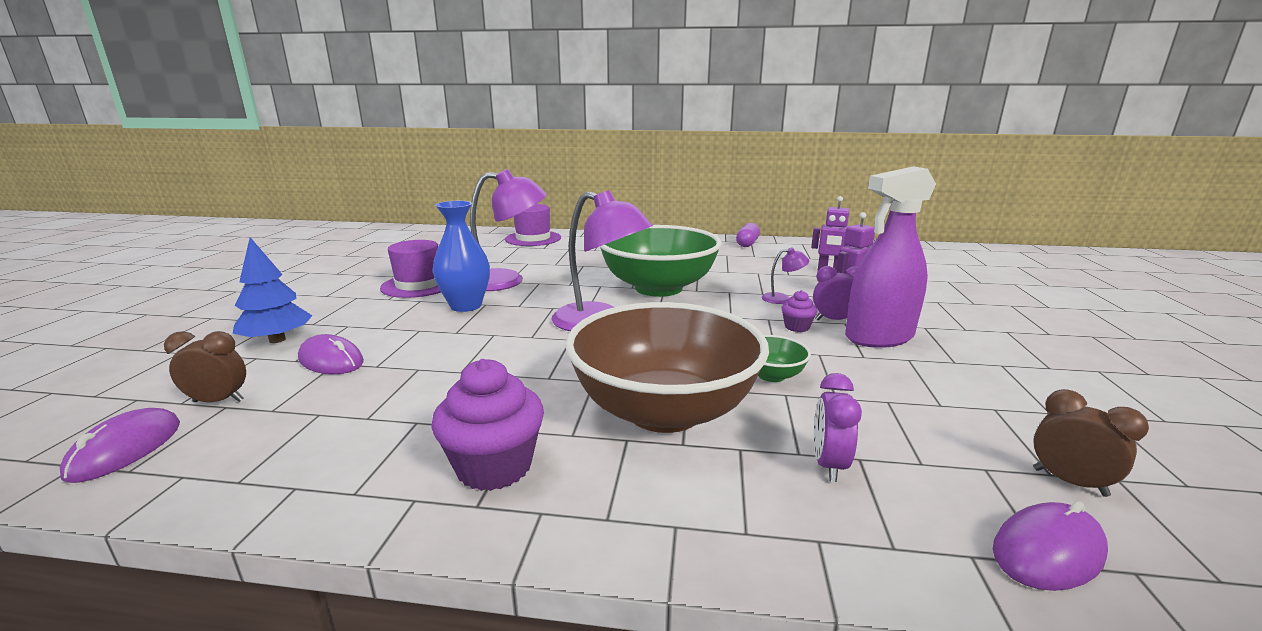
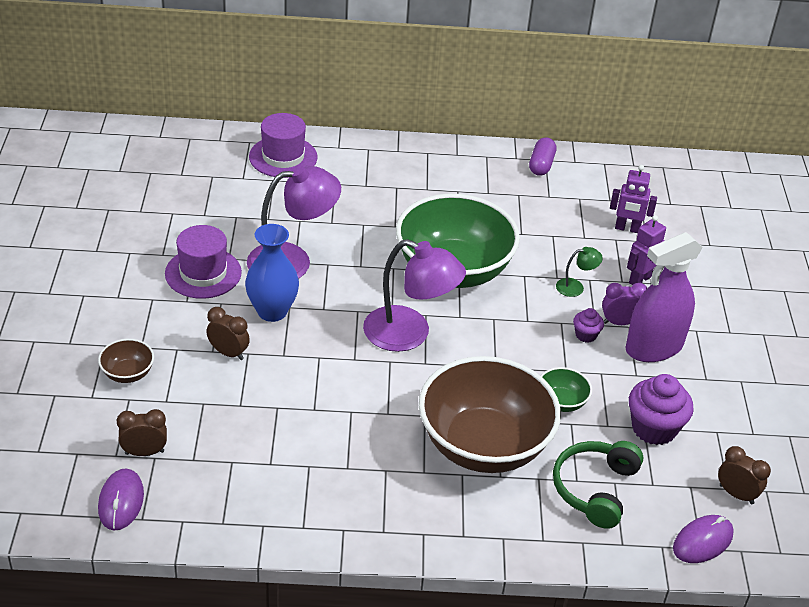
camera: 10 degrees left, 20 degrees up
(277, 340) = (128, 373): blue tree -> brown bowl
(331, 360) = (197, 400): purple mouse -> none
(398, 329) = (228, 353): none -> brown clock
(494, 466) = (382, 502): purple cupcake -> purple cupcake (654, 428)
(782, 298) = (575, 287): purple lamp -> green lamp
(828, 465) = (594, 489): purple clock -> green headphones

